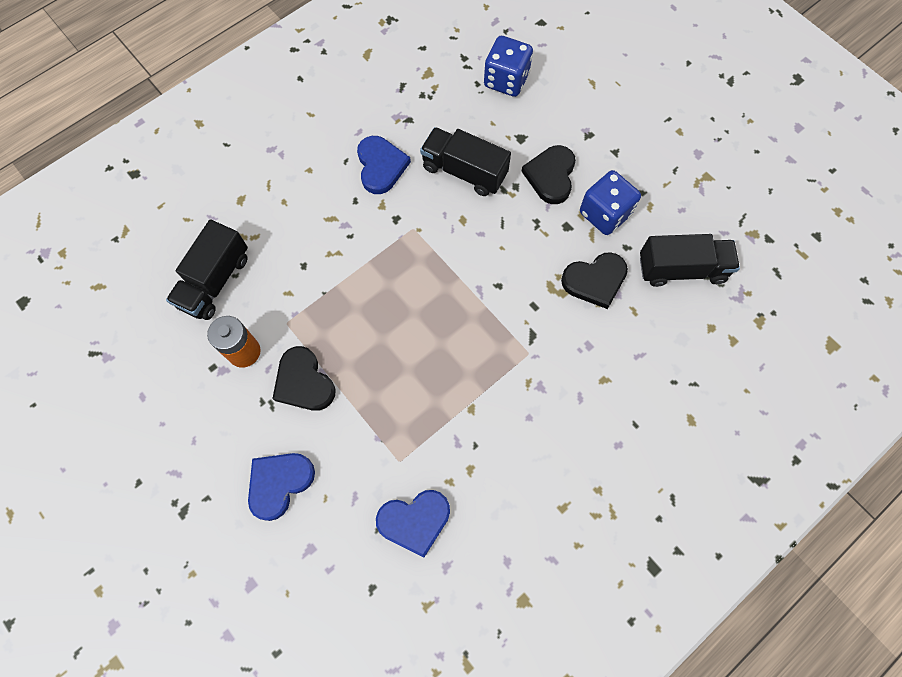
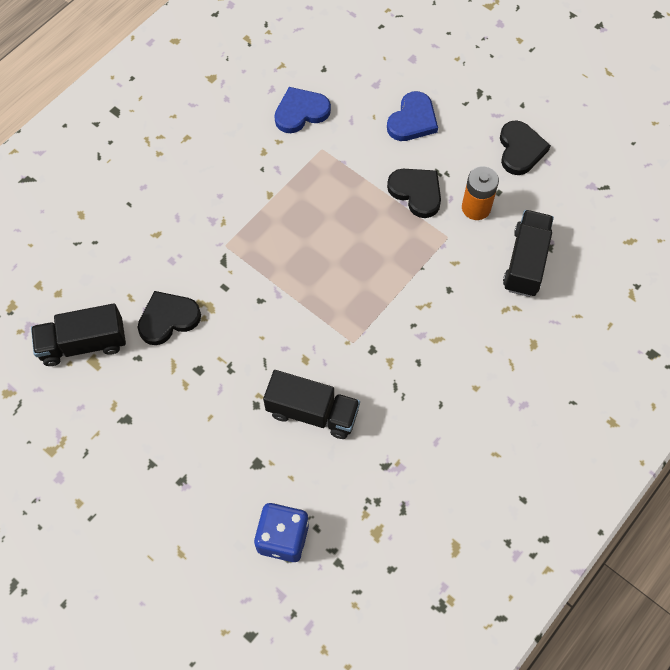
camera: 170 degrees right, 5 degrees down
(381, 166) = (401, 403): blue heart -> none
(551, 176) = (220, 422): black heart -> black heart (520, 150)
(604, 214) = (161, 389): blue dice -> none

